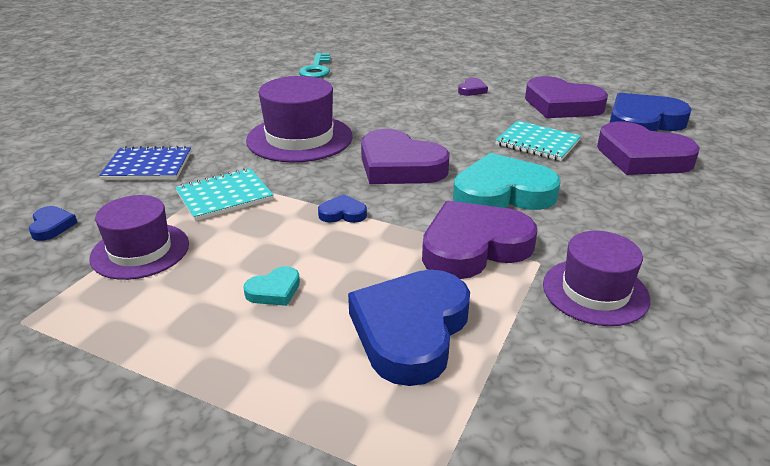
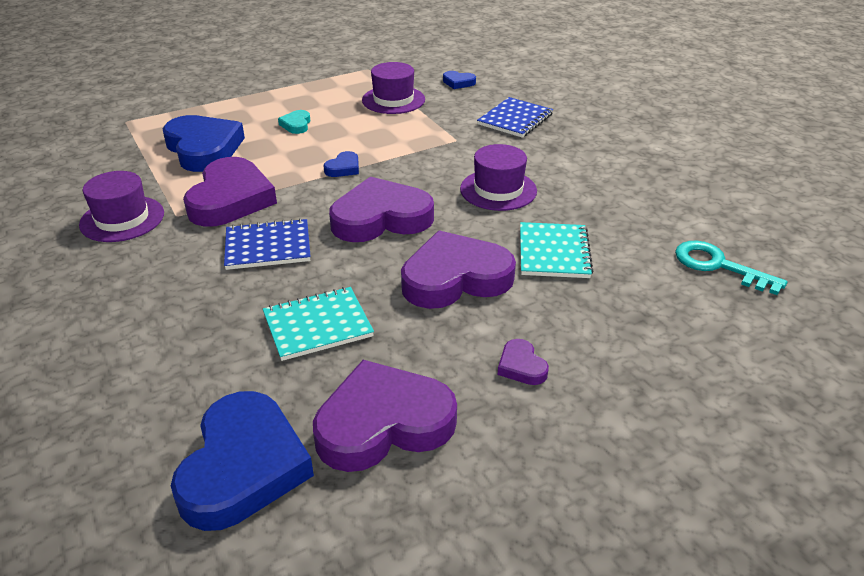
camera: 125 degrees right, 5 degrees up
(224, 196) = (428, 135): turquoise notebook -> turquoise notebook (553, 252)
(299, 138) = (498, 190): purple hat -> purple hat, size x0.67
(502, 193) = (268, 247): turquoise heart -> blue notebook
(642, 157) = (189, 383): purple heart -> purple heart (455, 278)

